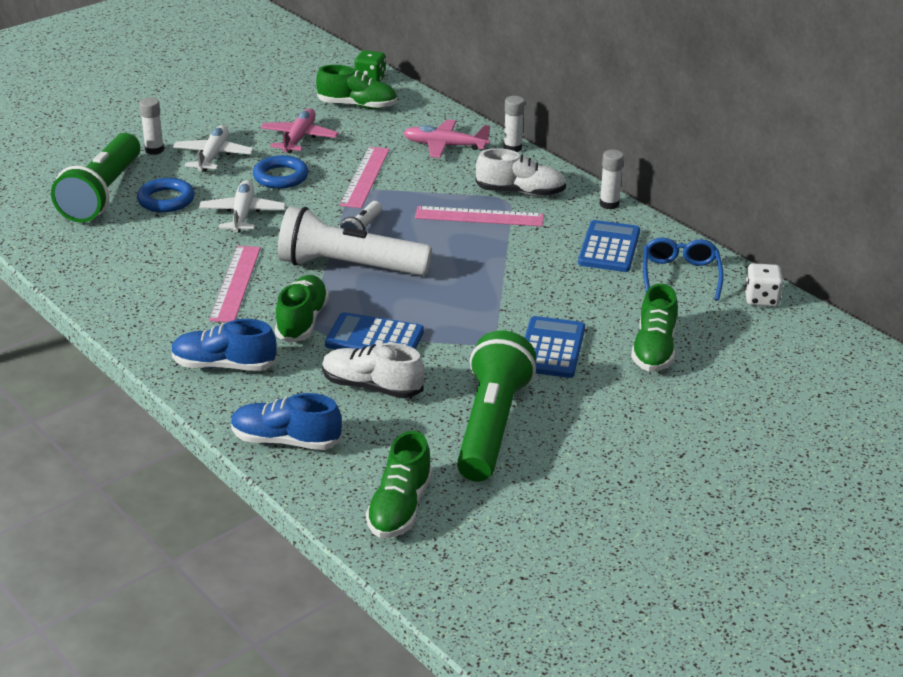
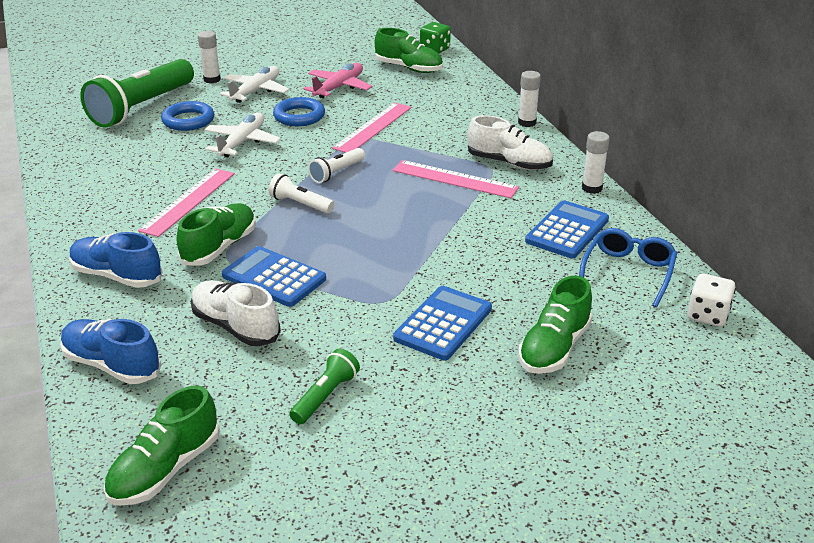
camera: 20 degrees right, 0 degrees up
(349, 266) = (300, 204): white flashlight -> white flashlight, size x0.46
(445, 146) = (464, 112): pink plane -> none
(491, 426) = (325, 396): green flashlight -> green flashlight, size x0.46

